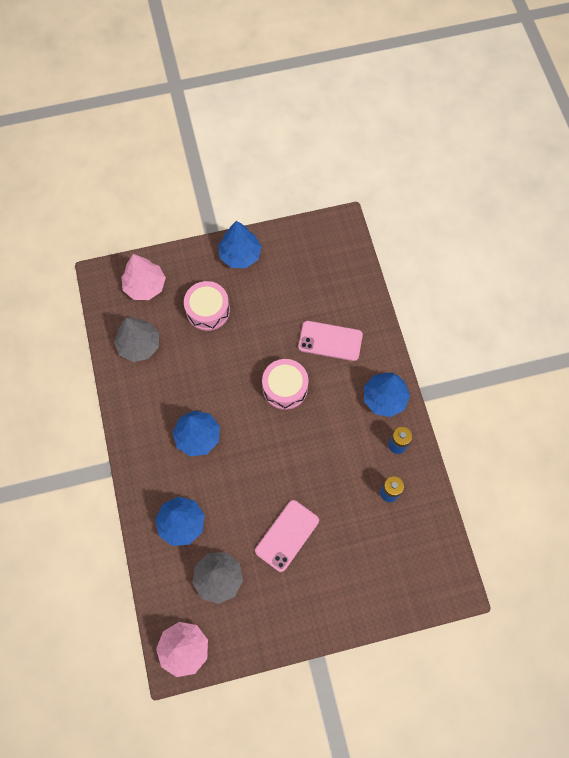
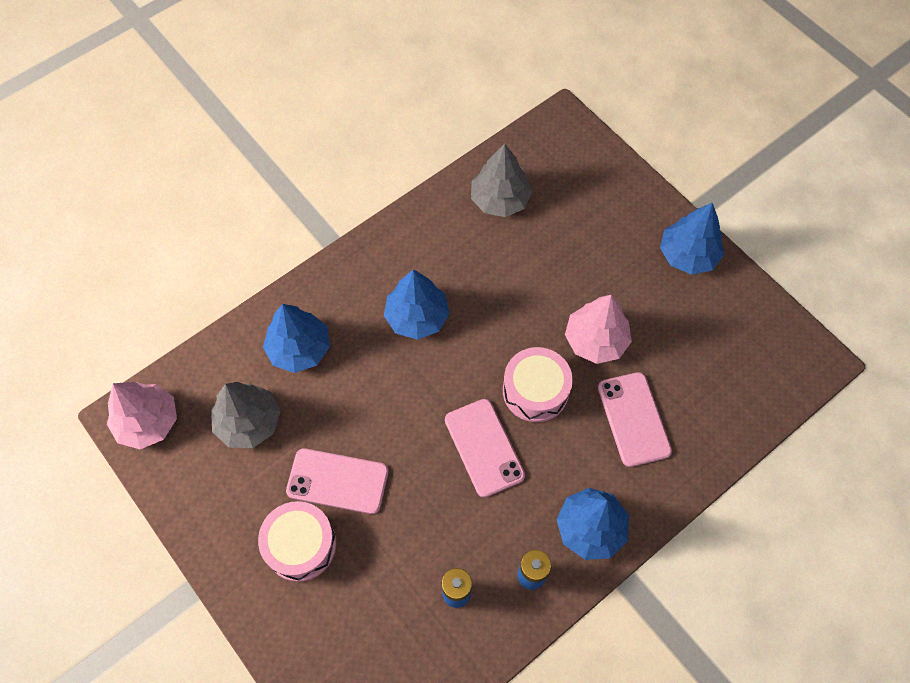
camera: 65 degrees right, 5 degrees down
(145, 286) = (579, 170): pink tree -> pink tree (596, 340)
(208, 310) = (589, 253): pink drum -> pink drum (300, 545)
(307, 436) = (484, 447): none -> pink phone

